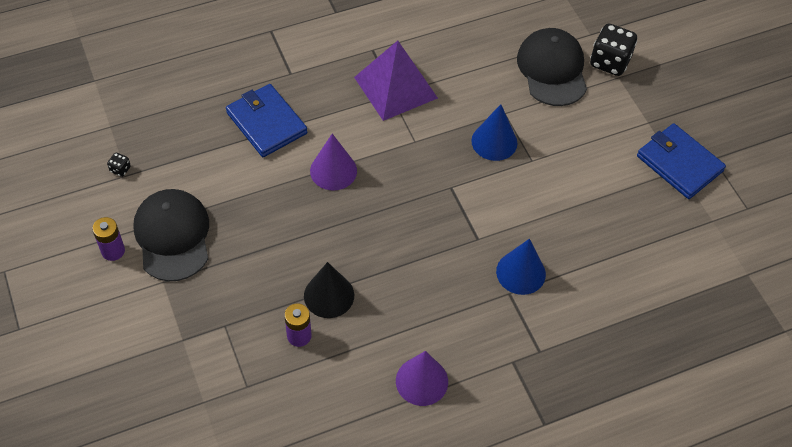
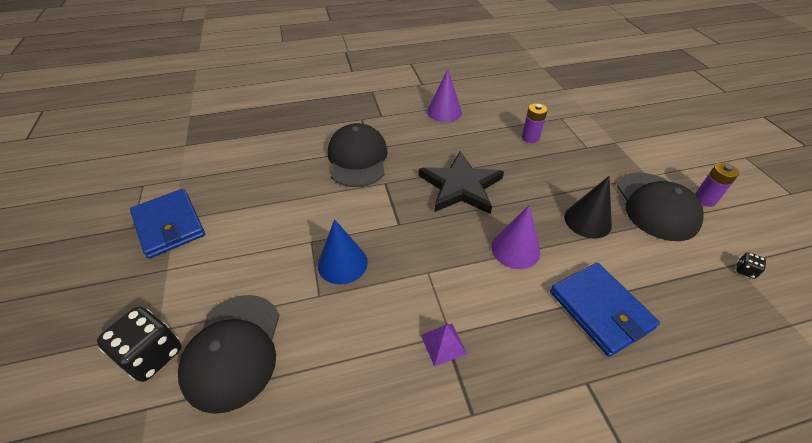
camera: 170 degrees left, 10 degrees down
(329, 295) = (510, 157): black cone -> black cone (587, 221)
(390, 242) = (460, 186): none -> black star
(396, 87) = (443, 344): purple pyramid -> purple pyramid, size x0.44
(521, 272) = (357, 159): blue cone -> black cap

